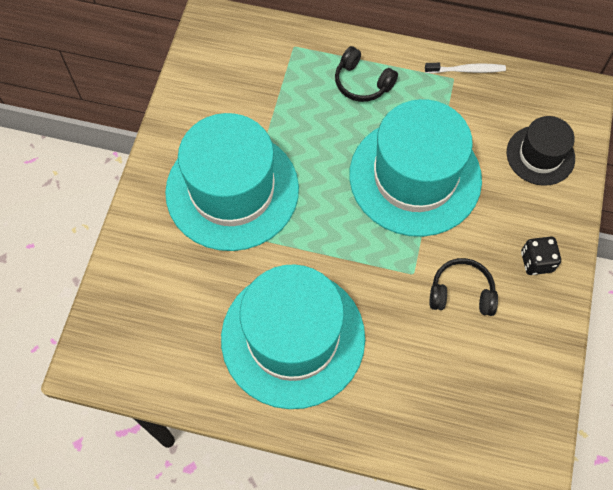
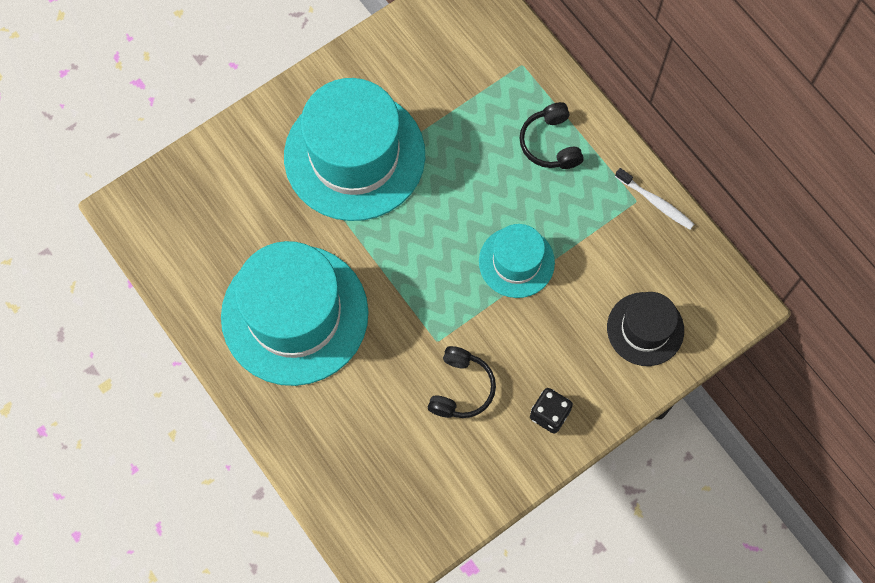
camera: 40 degrees right, 5 degrees up
(415, 177) = (516, 262): turquoise hat -> turquoise hat, size x0.52
(461, 293) = (461, 388): black headphones -> black headphones turned 60 degrees clockwise

